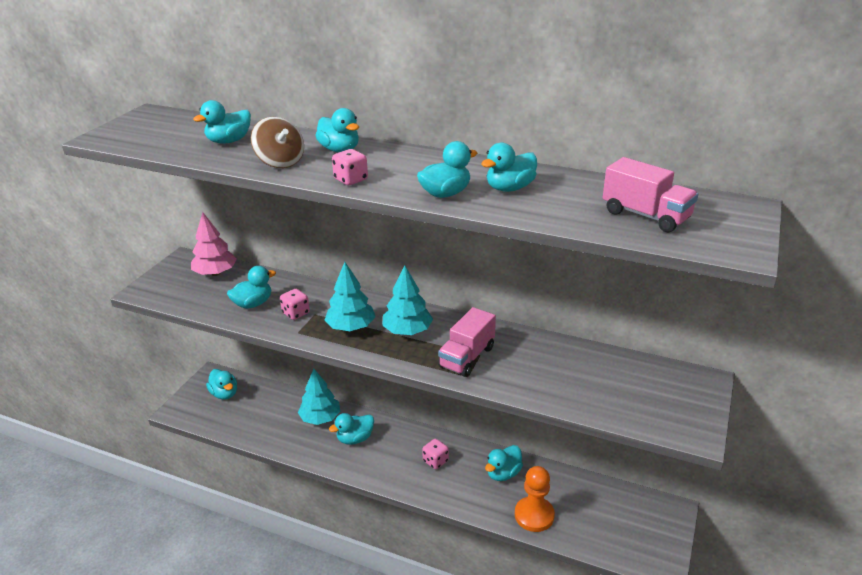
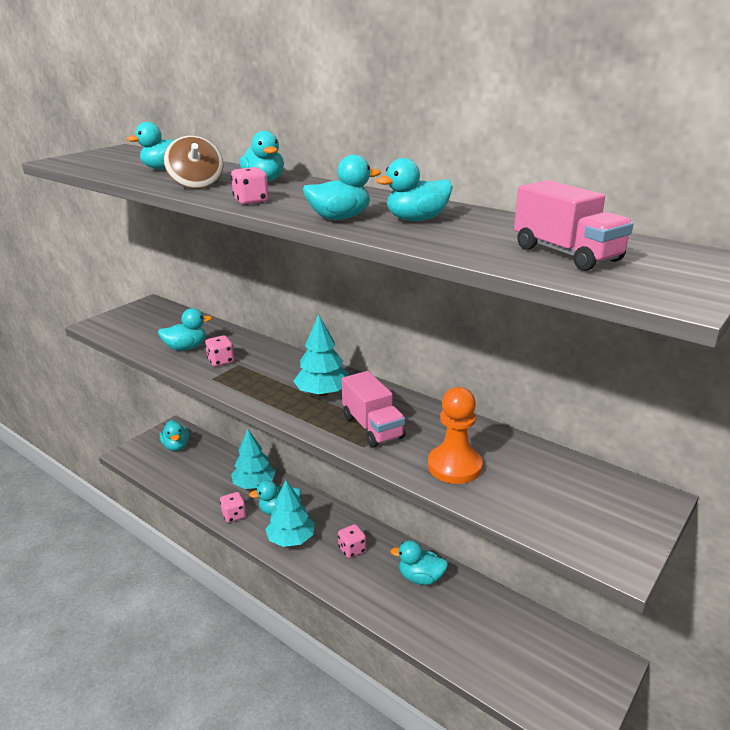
camera: 15 degrees right, 5 degrees down
(215, 273) = (169, 318): pink tree -> none
(314, 451) = (234, 515): none -> pink dice
(351, 327) = (267, 381): turquoise tree -> turquoise tree (291, 539)
(467, 357) = (372, 427): pink truck -> pink truck turned 75 degrees counterclockwise
(503, 473) = (420, 577): turquoise duck -> turquoise duck turned 45 degrees clockwise
(534, 515) = (439, 632): orange pawn -> orange pawn (454, 466)

